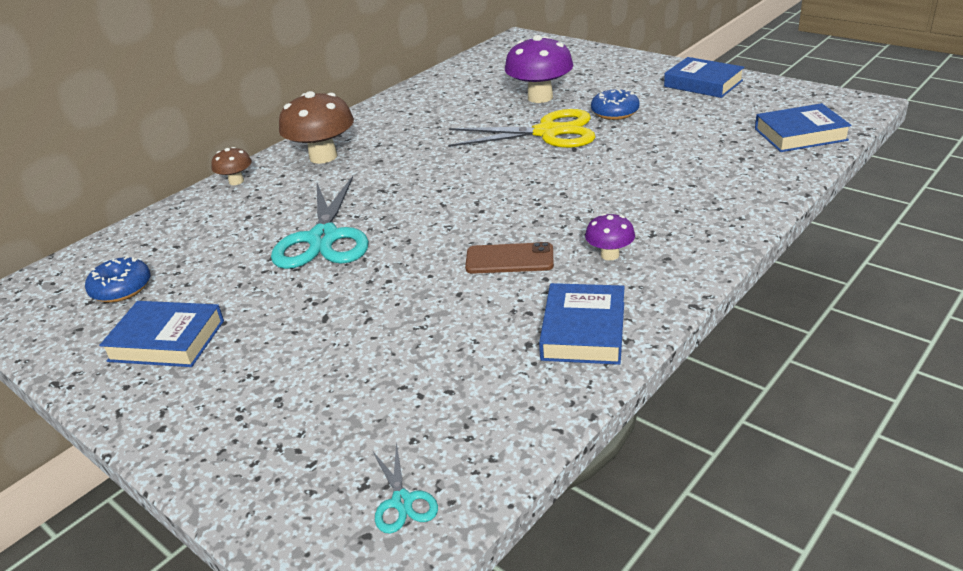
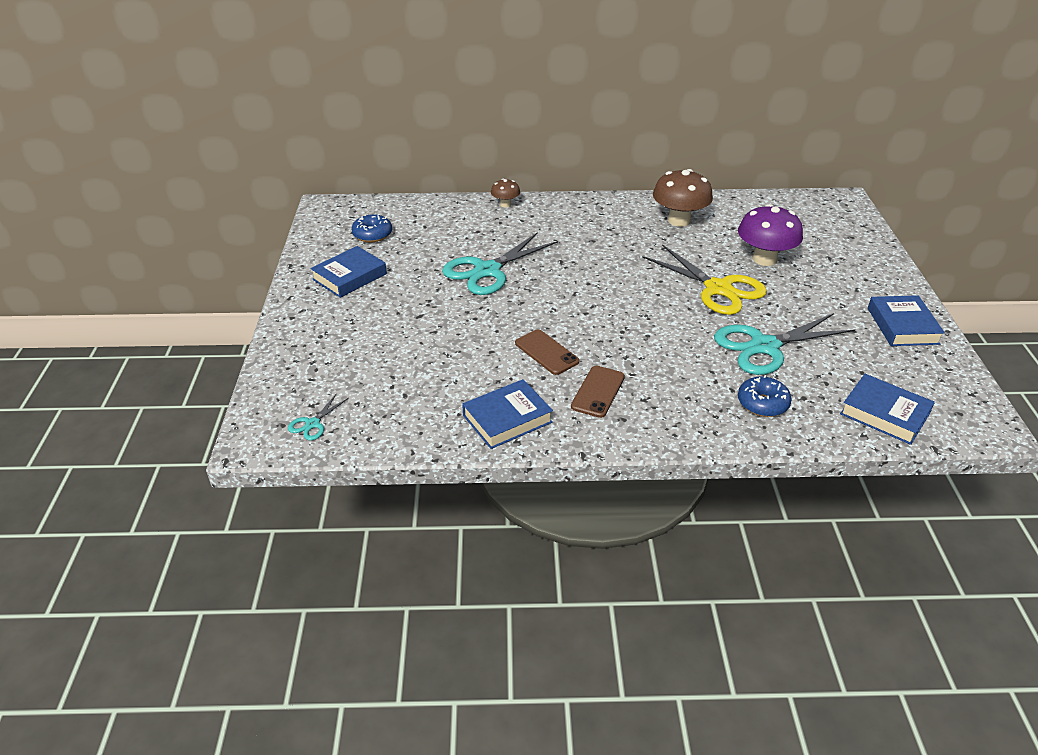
camera: 45 degrees right, 5 degrees up
(167, 341) = (349, 276): blue book -> blue book turned 75 degrees clockwise
(323, 157) = (569, 217): brown mushroom -> brown mushroom (679, 220)
(609, 255) = (598, 392): purple mushroom -> brown phone
(615, 112) = (790, 304): blue donut -> blue donut (762, 403)
(654, 146) = (764, 346): none -> turquoise scissors

